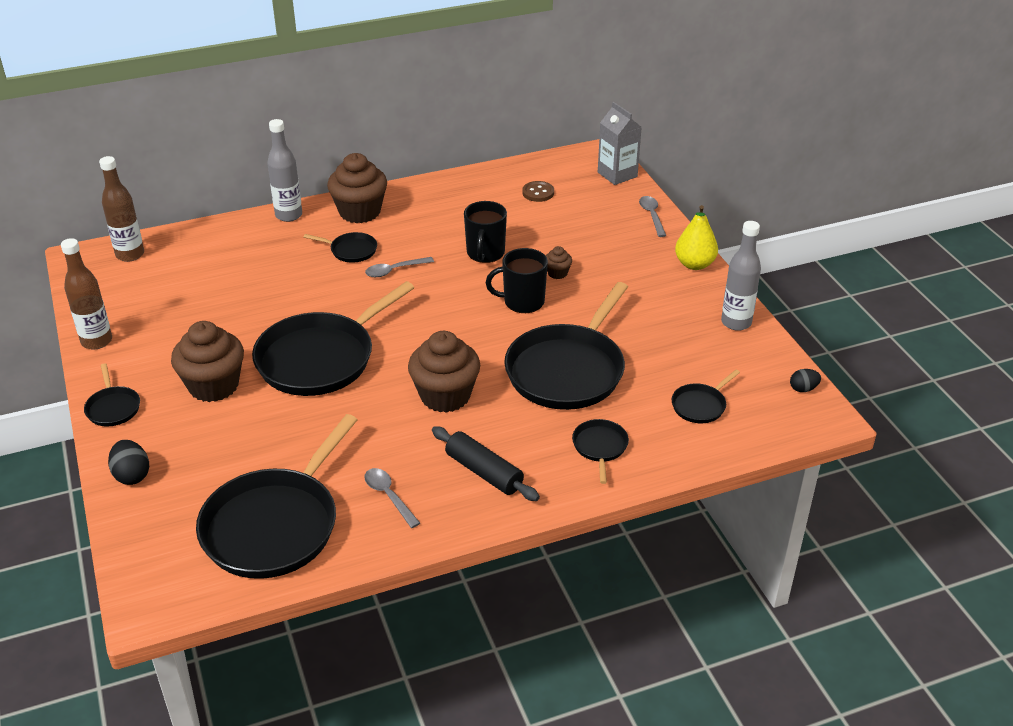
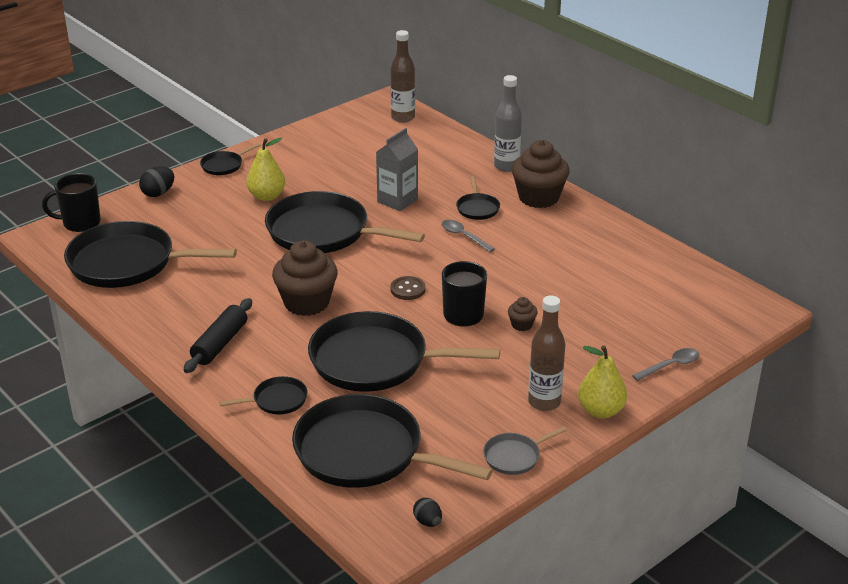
camera: 70 degrees right, 5 degrees down
(97, 341) = (293, 137): brown bottle -> brown bottle (544, 402)
(213, 385) = (267, 196): brown cupcake -> yellow pear
(389, 496) = (175, 304): grey spoon -> none
(485, 253) = (524, 277): black mug -> black mug (80, 223)
(538, 193) = (652, 285): brown button -> brown button (408, 289)
(617, 174) = (731, 328): grey carton -> grey carton (397, 200)
(700, 405) = (364, 452): black pan -> black pan, size x2.26
(736, 322) = (514, 456): grey bottle -> grey pan

